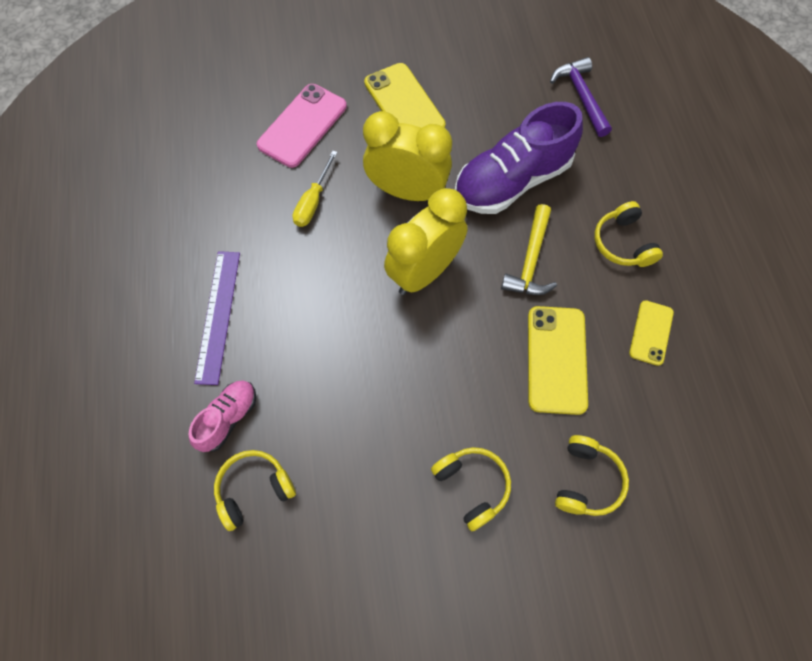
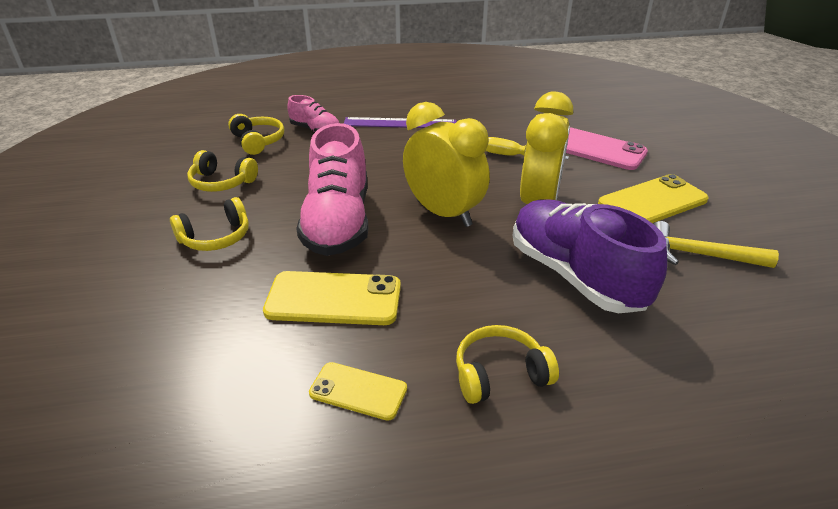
camera: 90 degrees right, 30 degrees down
(442, 368) = (338, 222): none -> pink shoe
(530, 261) = (463, 285): yellow hammer -> yellow hammer (699, 255)
(581, 96) = (753, 349): purple hammer -> none
(586, 480) = (187, 313): yellow headphones -> yellow headphones (222, 182)

